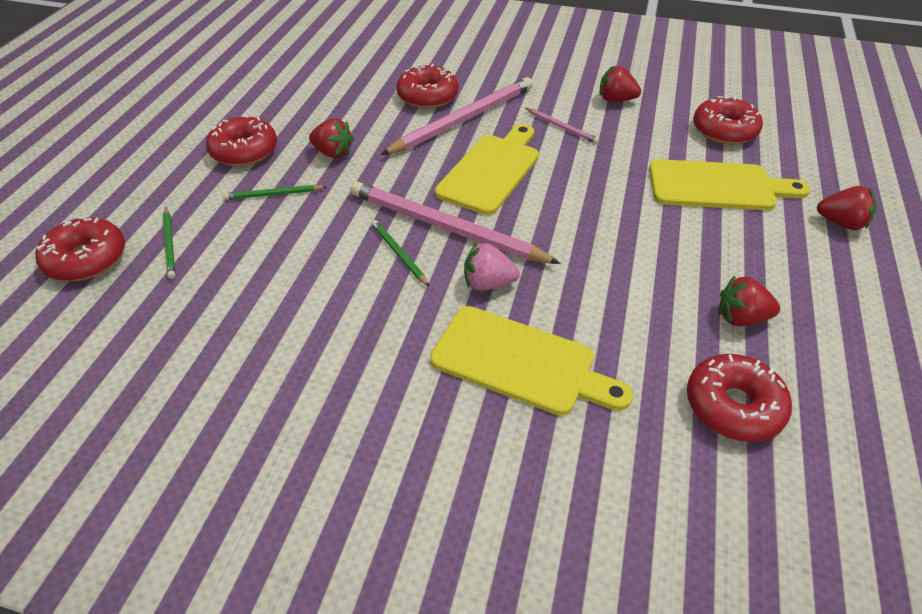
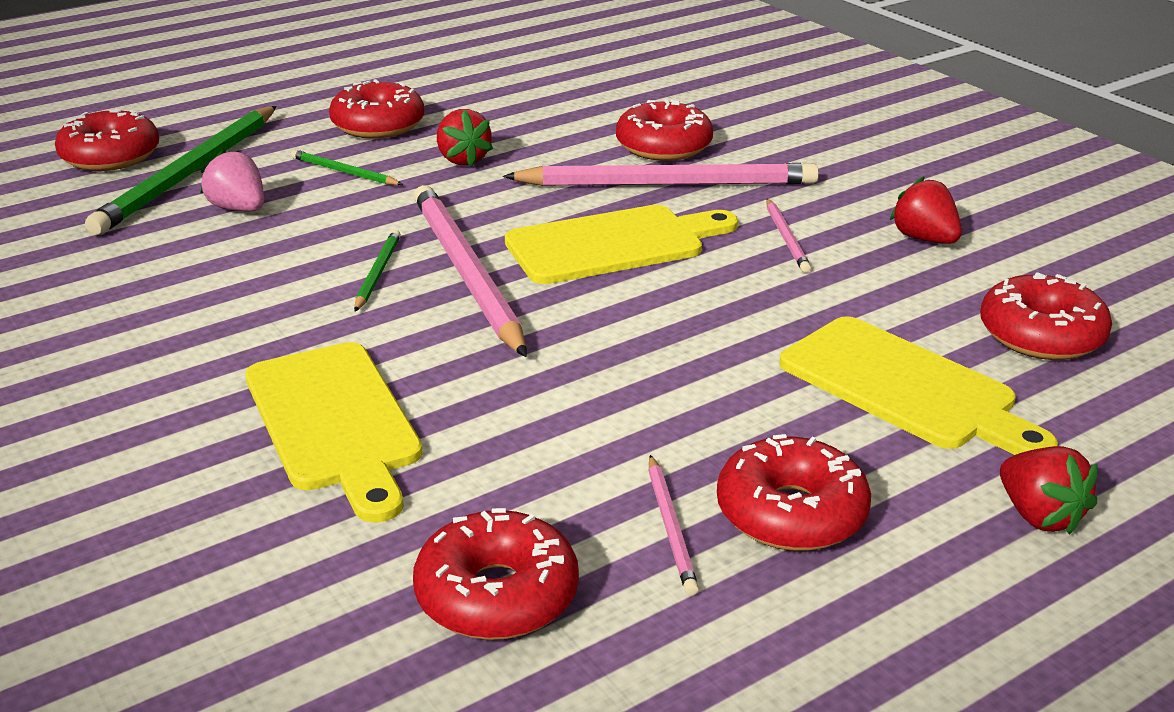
camera: 40 degrees right, 15 degrees down
(170, 244) = (190, 173): green pencil -> green pencil, size x2.20
(488, 283) = (423, 341): pink strawberry -> pink strawberry (238, 209)
(741, 318) = (671, 527): red strawberry -> pink pencil
(769, 279) = (791, 513): none -> red donut

